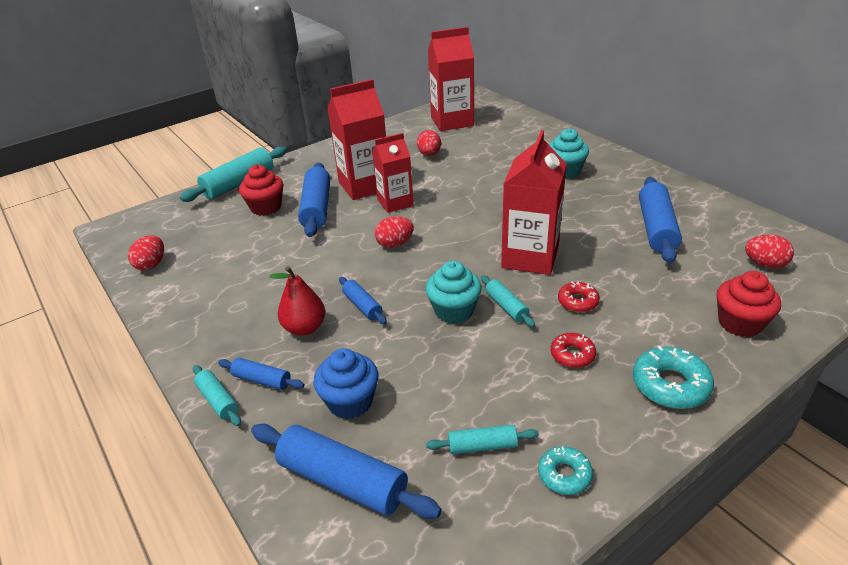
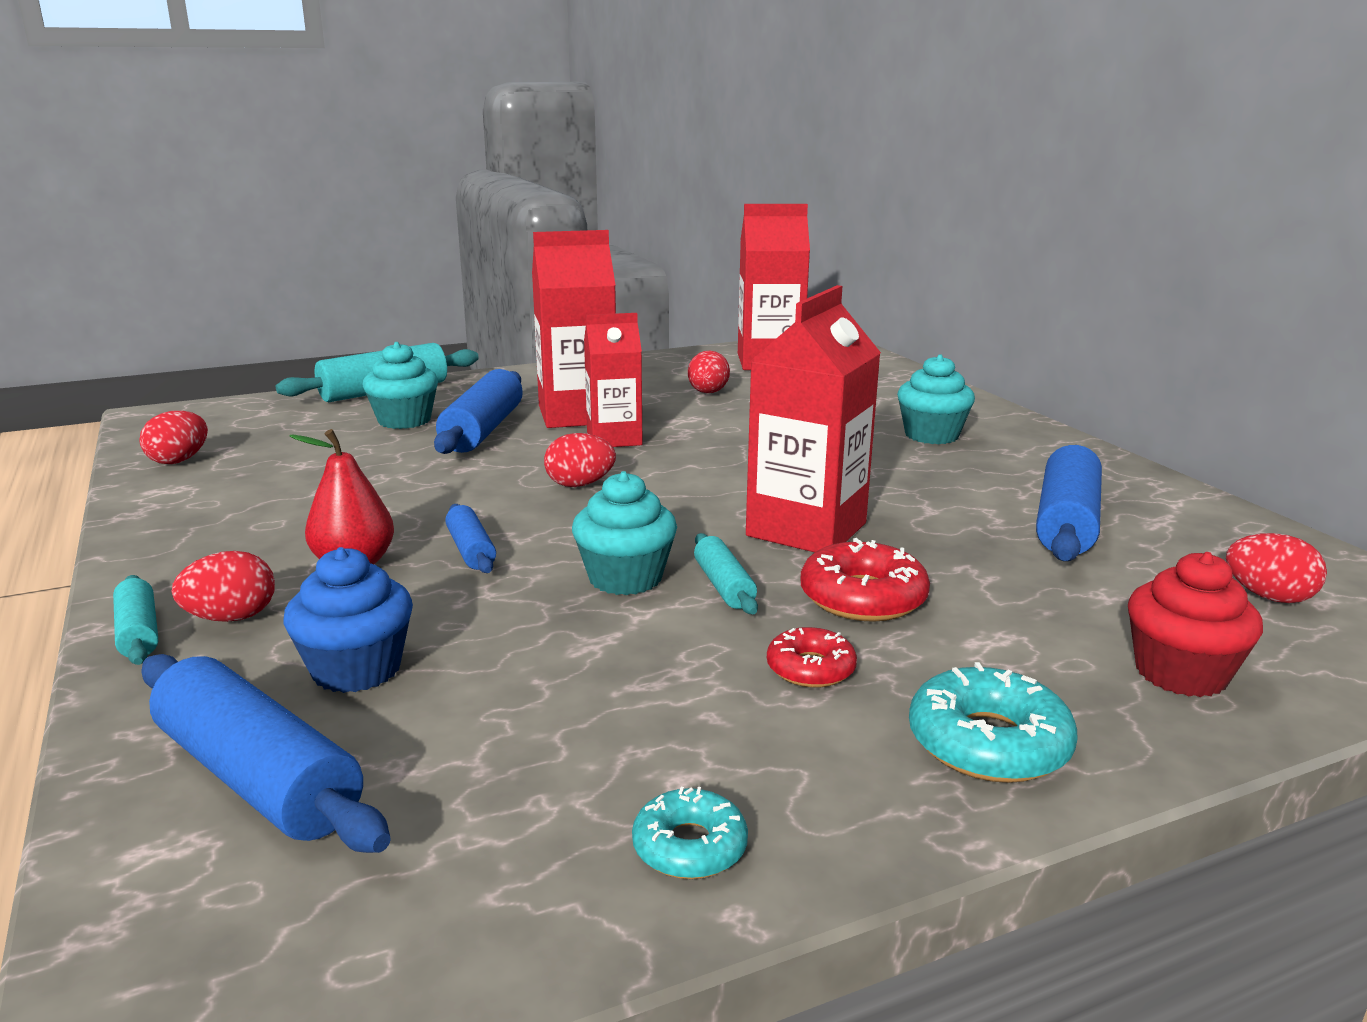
camera: 10 degrees right, 15 degrees down
(262, 380) = (231, 618): blue rolling pin -> red egg
(266, 207) = (404, 420): red cupcake -> turquoise cupcake
(482, 446) = (553, 772): turquoise rolling pin -> none
(578, 301) = (863, 598): red donut -> red donut, size x1.61

